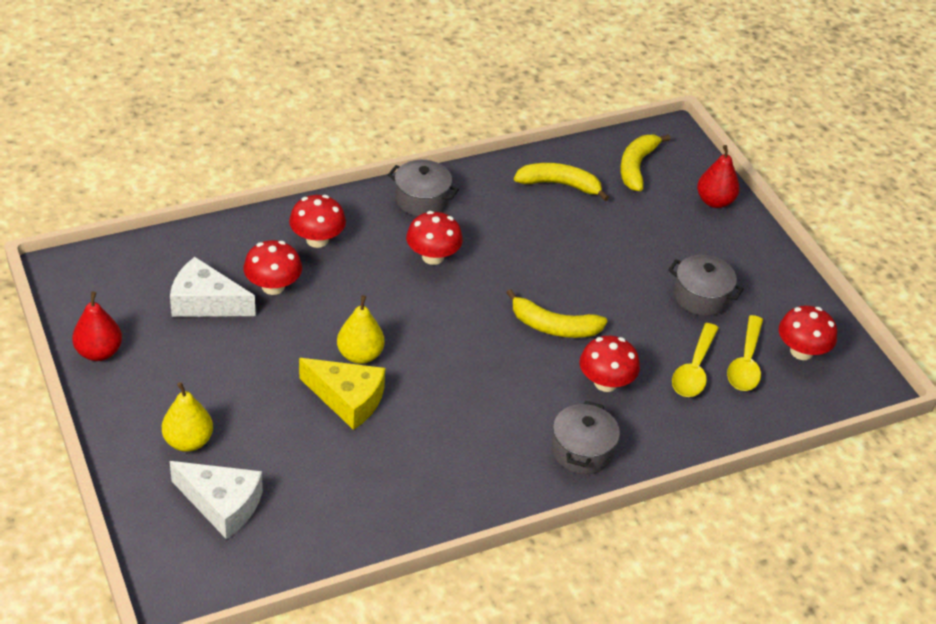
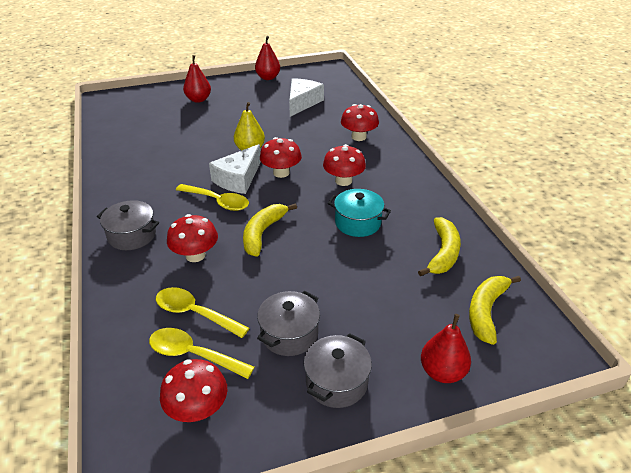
camera: 100 degrees right, 5 degrees down
(188, 441) = (198, 99): yellow pear -> red pear
(222, 504) = (152, 108): white cheese -> white cheese (238, 179)
(273, 286) = (314, 122): red mushroom -> red mushroom (281, 173)
(347, 399) = (213, 144): yellow cheese -> none
(421, 200) = (407, 179): grey pot -> grey pot (336, 382)
(496, 375) = (218, 201): none -> yellow spoon
(519, 246) = (358, 223): none -> turquoise pot
(636, 167) = (486, 311): yellow banana -> yellow banana turned 90 degrees counterclockwise

